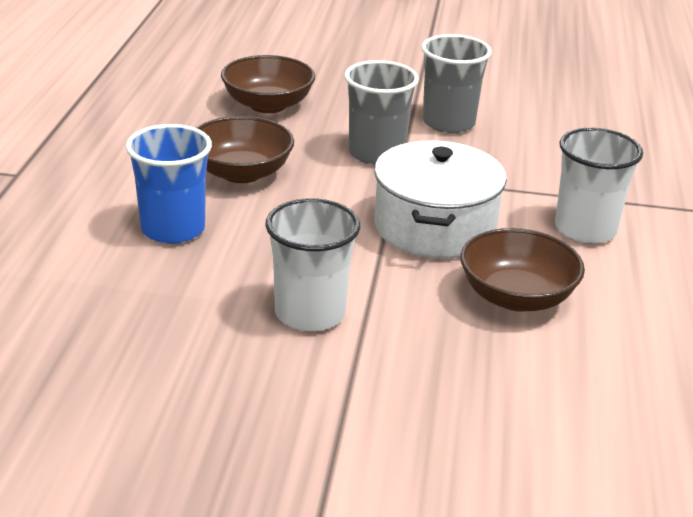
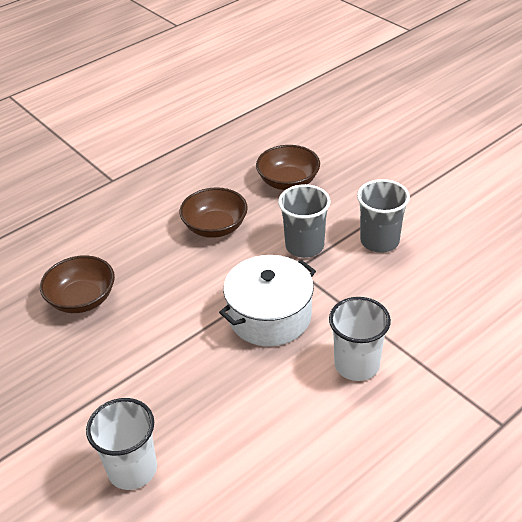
camera: 45 degrees right, 10 degrees up
(173, 229) = (139, 250): blue cup -> none
(310, 313) = (137, 339): white cup -> white cup (132, 469)
(516, 297) = (252, 389): brown bowl -> brown bowl (82, 299)

